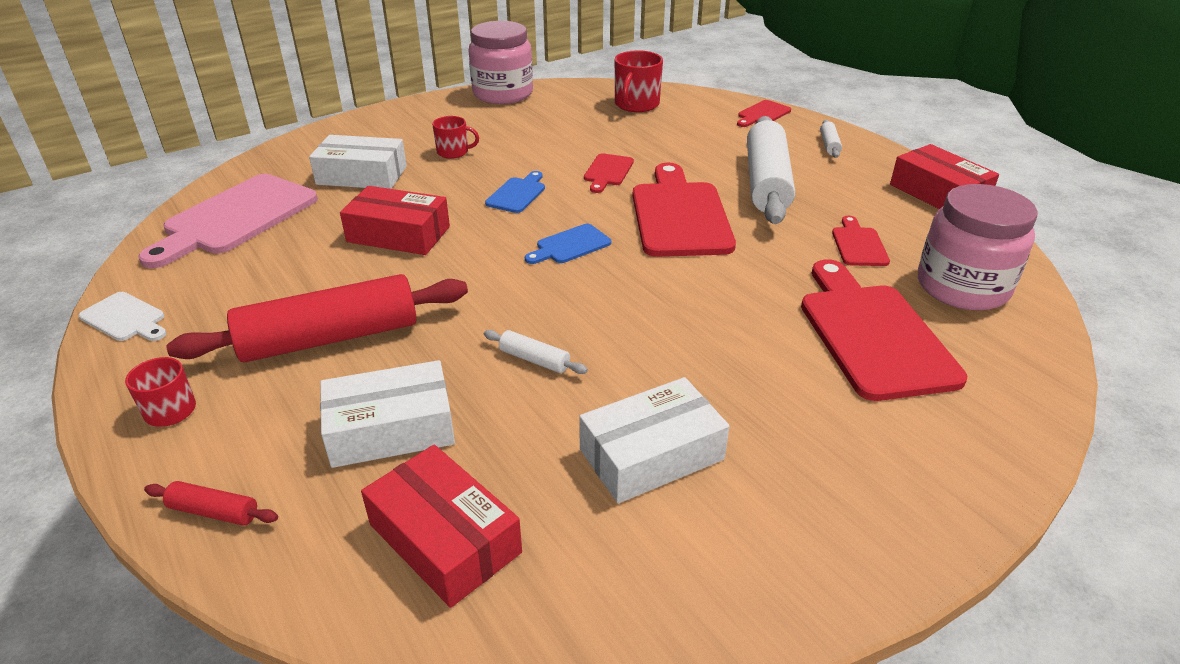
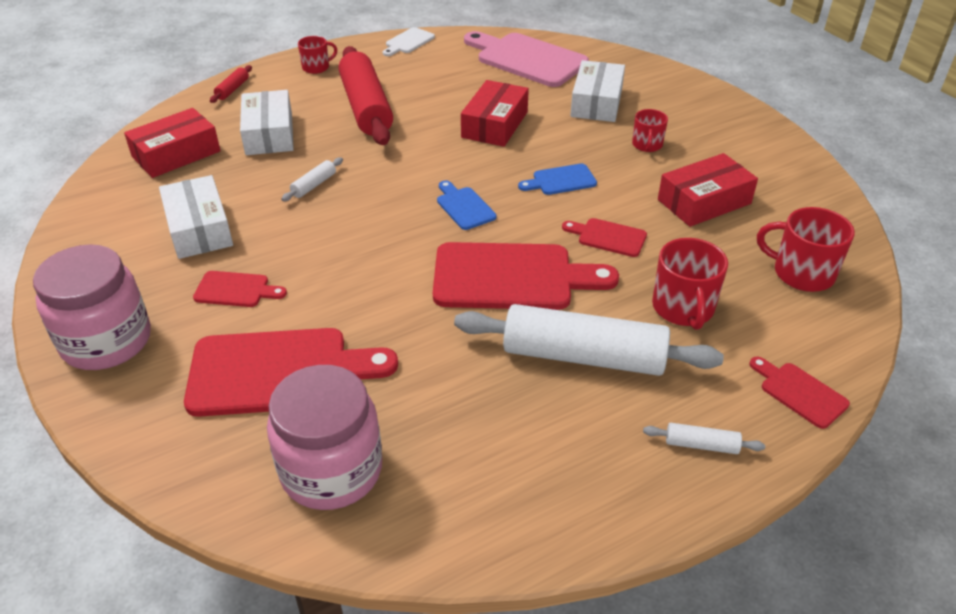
camera: 95 degrees right, 5 degrees up
(503, 94) = (805, 173): pink jar -> pink jar (106, 341)
(517, 194) = (561, 180): blue cutting board -> blue cutting board turned 135 degrees clockwise
(693, 145) = (683, 308): none -> red mug
(858, 244) = (433, 404): red cutting board -> red cutting board (236, 290)
(938, 193) = (551, 529): red box -> red box (704, 202)

